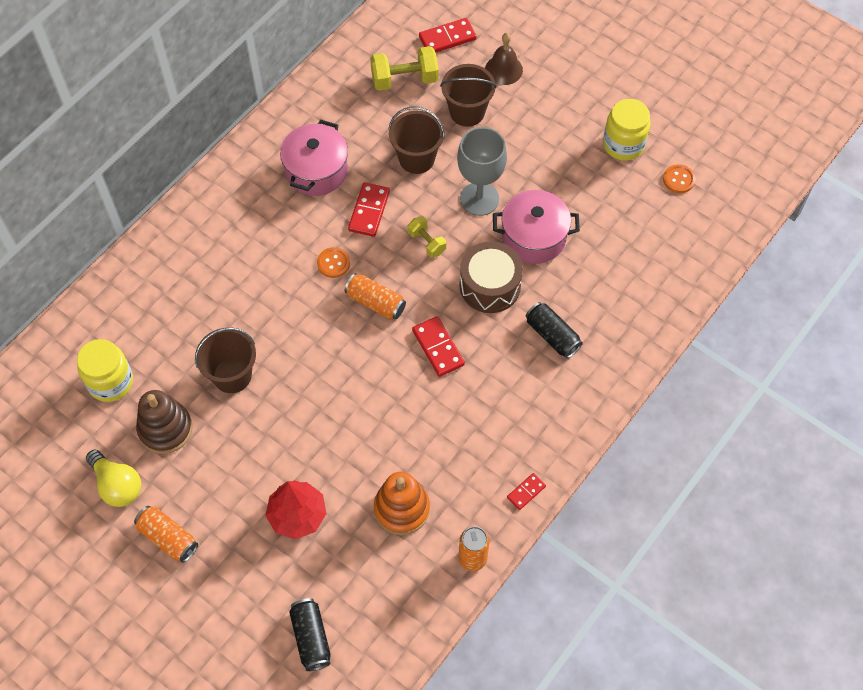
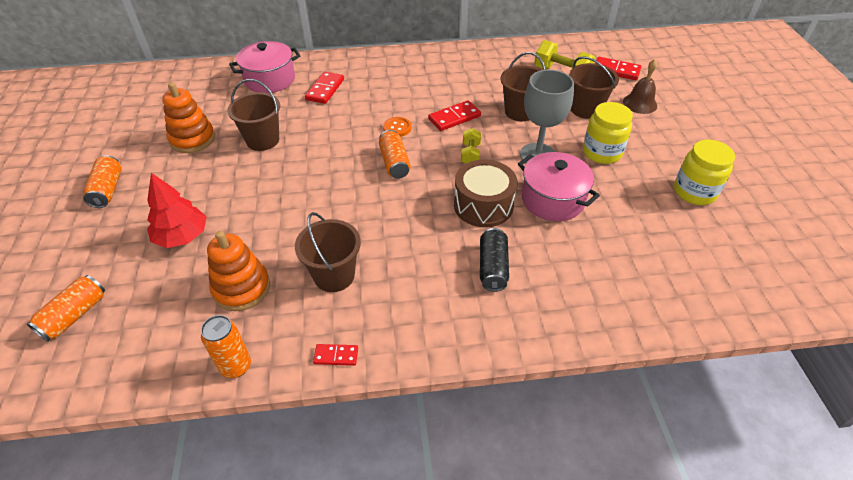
camera: 45 degrees right, 15 degrees down
(110, 382) = (204, 101): yellow jar -> yellow jar (602, 152)
(117, 485) = (130, 146): yellow light bulb -> none
(165, 429) = (192, 139): brown stacking toy -> orange stacking toy
(311, 638) = (74, 315): black can -> orange can
(316, 170) = (449, 82): pink pot -> pink pot (270, 80)
(438, 348) = (400, 214): red domino -> red domino (325, 89)
(453, 440) = (334, 275): none -> brown bucket
(679, 179) = (725, 242): orange button -> none

